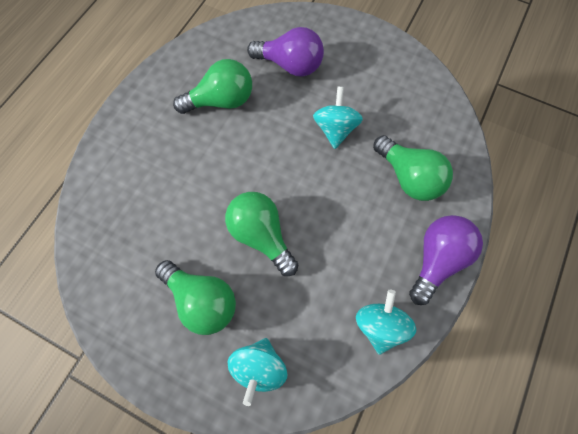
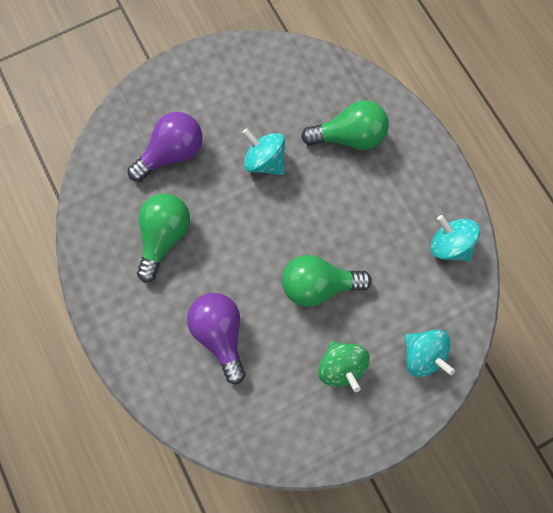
camera: 55 degrees left, 5 degrees up
(202, 300) = (341, 366): green light bulb -> green spinning top
(436, 259) = (428, 167): purple light bulb -> purple light bulb (220, 334)

